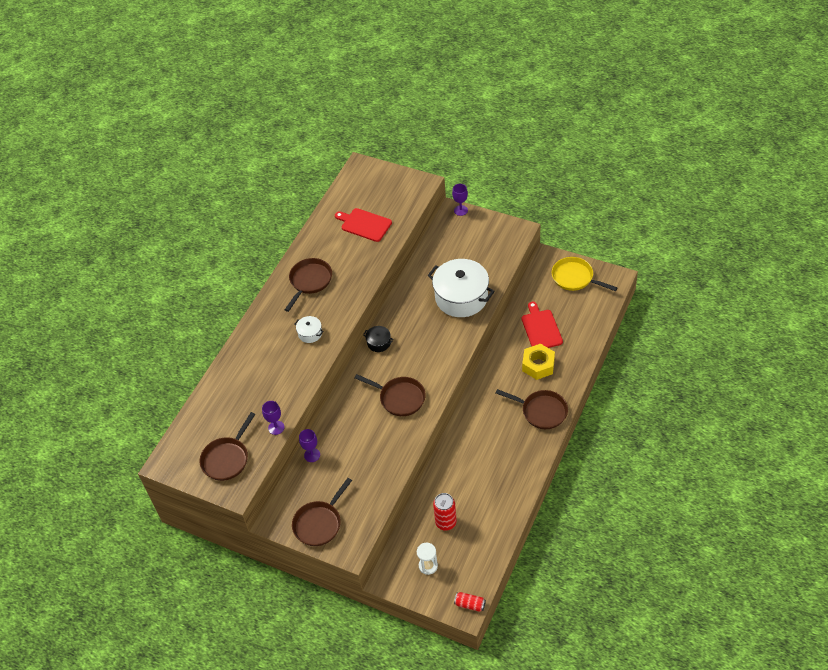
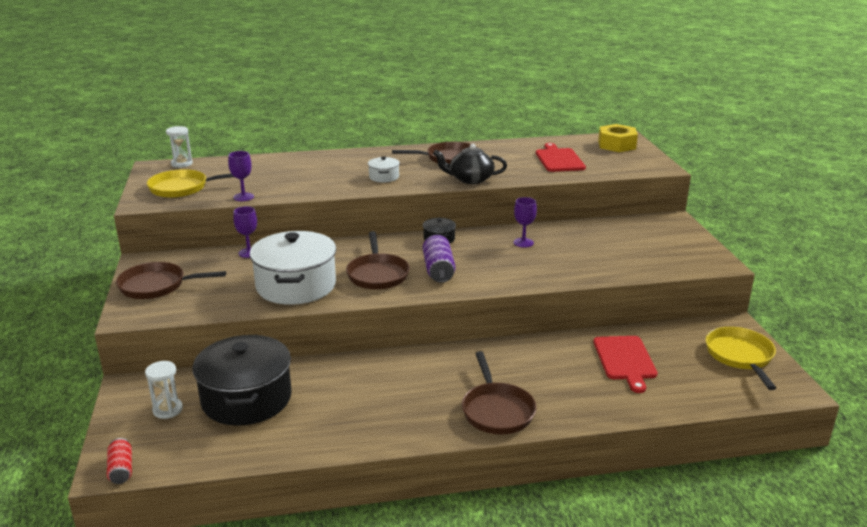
camera: 50 degrees right, 25 degrees down
(174, 444) = (181, 164): none -> white hourglass
(227, 458) = (183, 188): brown pan -> yellow pan
(355, 289) = (470, 179): none -> black teapot
(419, 364) = (438, 270): none -> purple can
(446, 522) = (246, 399): red can -> black pot
(460, 210) = (683, 223): purple goblet -> purple goblet (523, 243)
(461, 297) = (567, 262): white pot -> white pot (296, 286)
(538, 365) = (566, 379): yellow nut -> yellow nut (616, 145)
(541, 328) = (625, 360): red cutting board -> red cutting board turned 135 degrees clockwise

